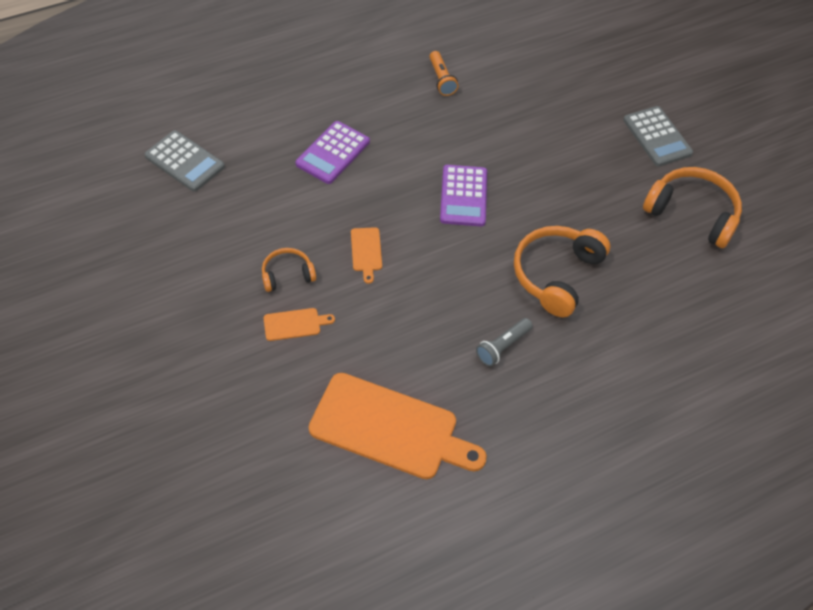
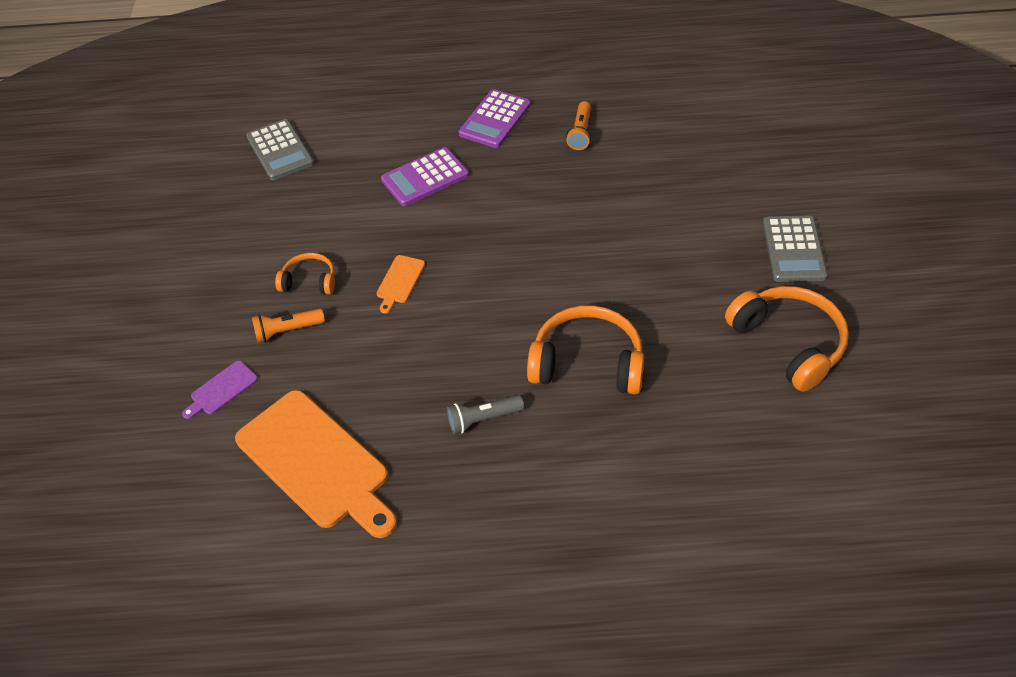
camera: 30 degrees right, 5 degrees down
(268, 394) = (222, 389): none -> purple cutting board
(295, 324) = (287, 330): orange cutting board -> orange flashlight
(463, 196) = (533, 254): purple calculator -> purple calculator (494, 119)
(556, 275) = (587, 363): orange headphones -> orange headphones turned 45 degrees clockwise

